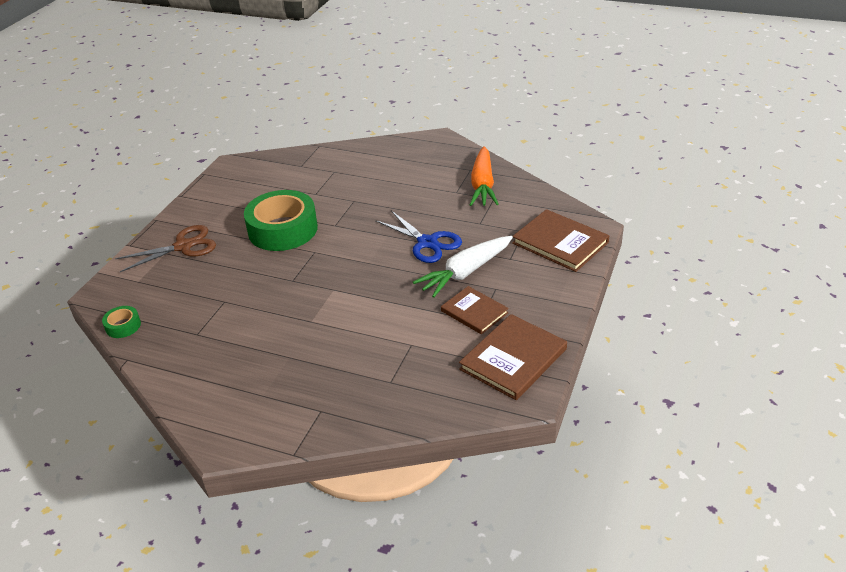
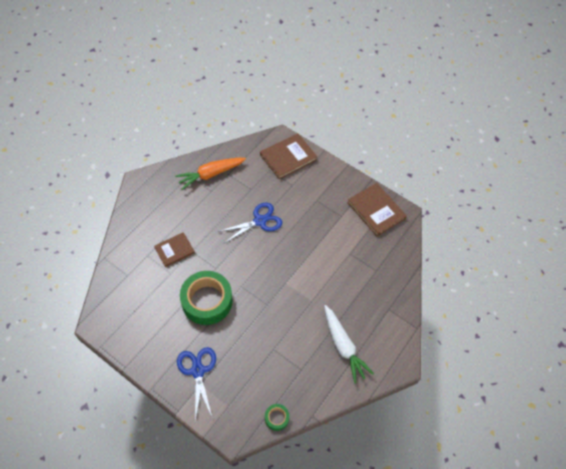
camera: 80 degrees left, 20 degrees up
(183, 246) = (198, 371): brown scissors -> blue scissors
(465, 272) = (297, 210): white carrot -> white carrot (343, 346)
(474, 312) = (333, 216): brown book -> brown book (174, 250)
(483, 185) = (211, 174): orange carrot -> orange carrot turned 135 degrees clockwise

